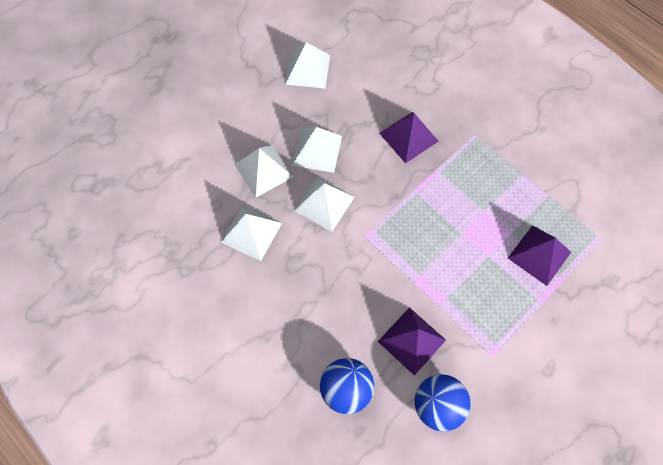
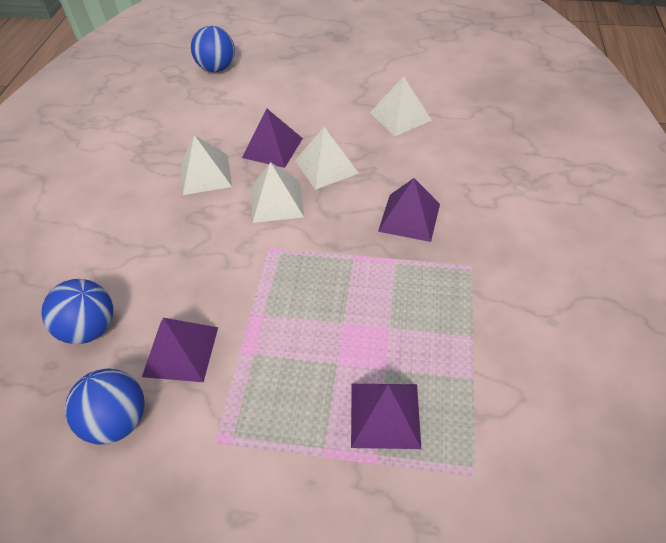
camera: 55 degrees right, 15 degrees down
(118, 147) = (217, 68): none -> blue ball
(264, 170) = (272, 148): white pyramid -> purple pyramid

